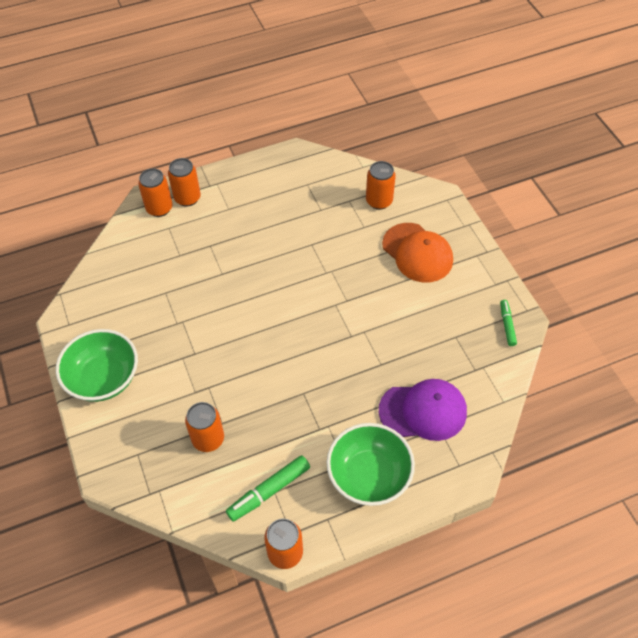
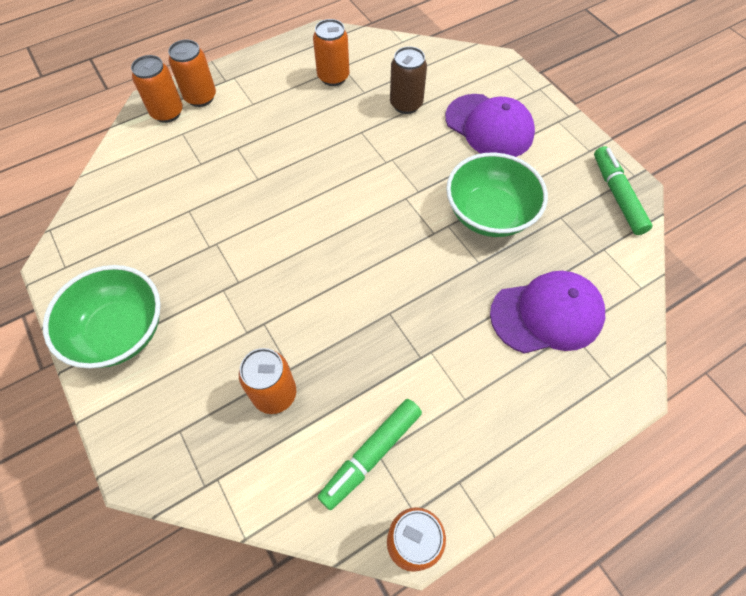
camera: 10 degrees left, 5 degrees up
(353, 224) = (406, 104): none -> brown can
(369, 475) = (500, 410): green bowl -> green bowl (489, 214)
(379, 201) = (430, 75): orange can -> orange can (333, 77)
(417, 253) = (489, 126): orange cap -> purple cap
(507, 325) = (617, 195): green marker -> green marker, size x1.63

